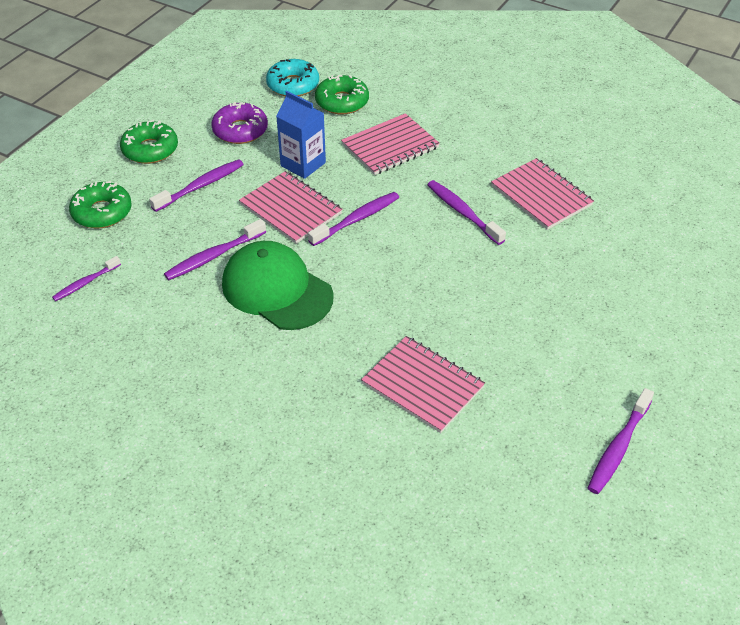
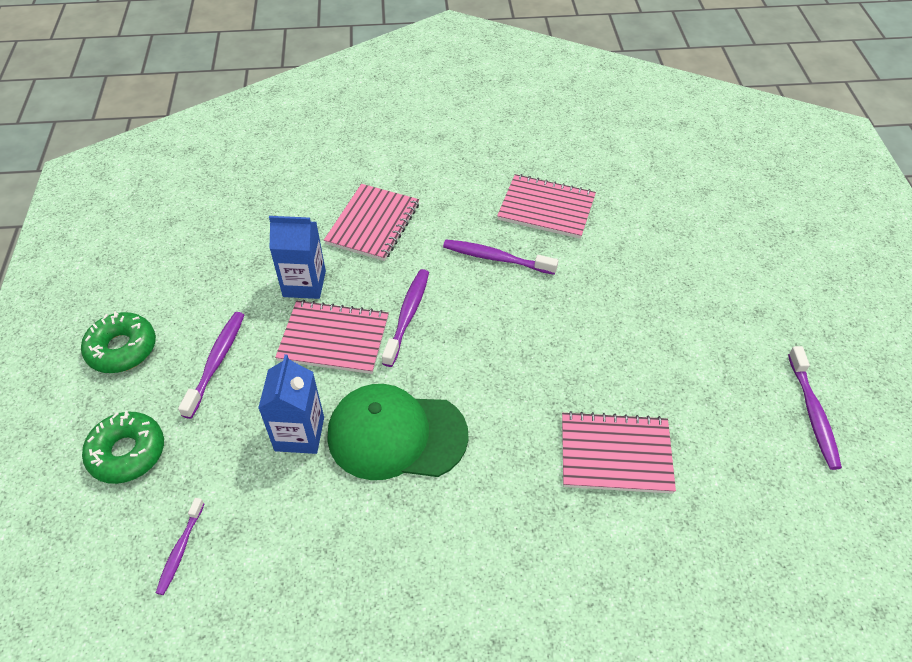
camera: 35 degrees left, 5 degrees up
(214, 256) = (299, 434): purple toothbrush -> blue carton
(240, 130) = (206, 278): purple donut -> none
(293, 85) = (220, 203): turquoise donut -> none
(342, 102) = (286, 199): green donut -> none

